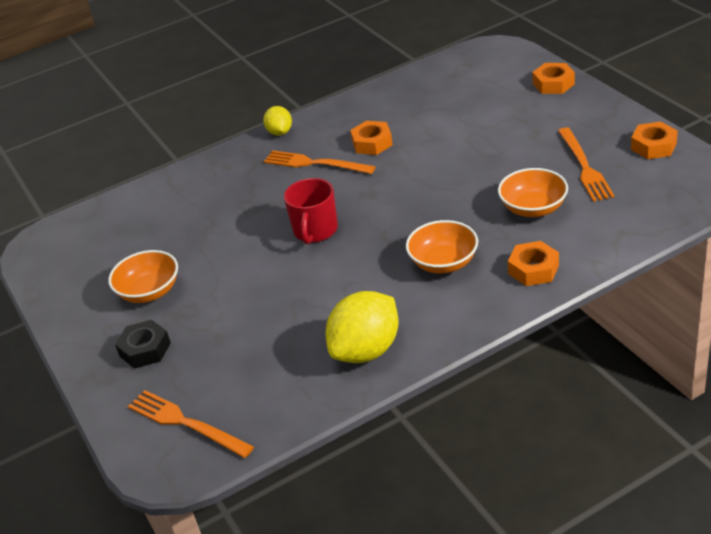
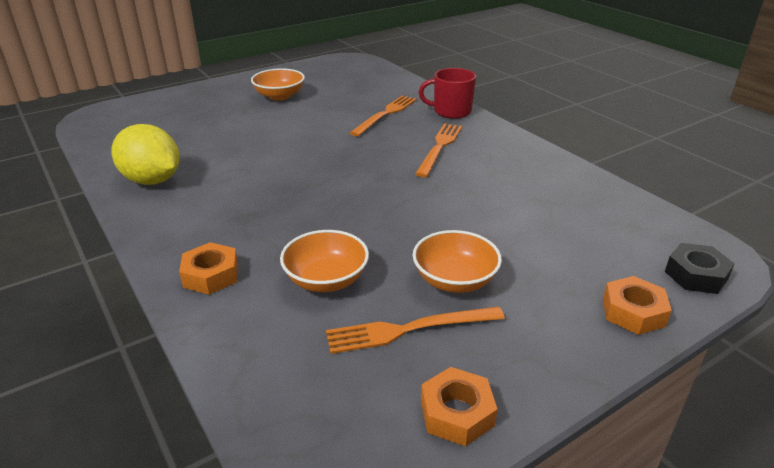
camera: 80 degrees right, 5 degrees down
(145, 349) = (215, 100): black nut -> black nut (696, 275)
(186, 423) = (128, 118): orange fork -> orange fork (385, 114)
(280, 132) = (495, 129): yellow lemon -> none
(315, 230) = (331, 152): red mug -> red mug (451, 111)
(372, 143) = (474, 175): orange nut -> none
(443, 262) = (252, 218): orange bowl -> orange bowl (454, 280)

